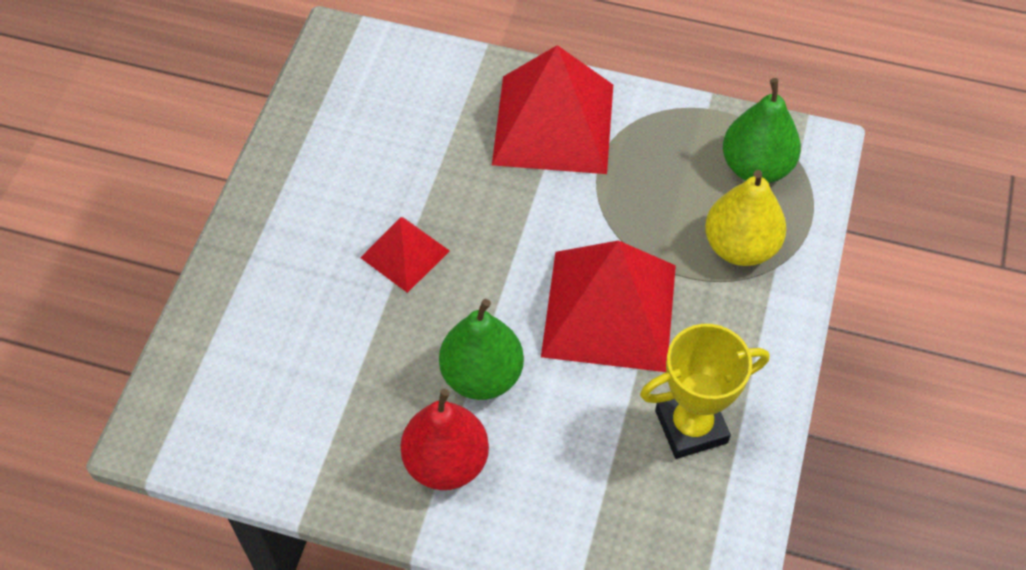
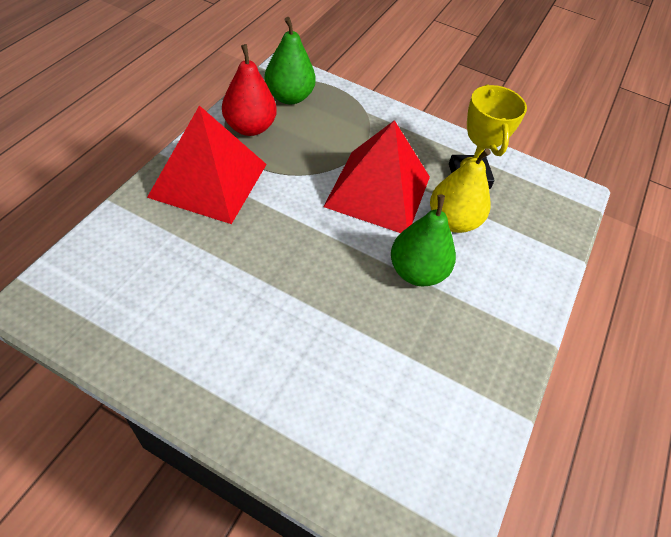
camera: 85 degrees left, 5 degrees down
(404, 254) = (296, 297): red pyramid -> none
(446, 462) = (484, 308): red pear -> red pear (250, 127)
(740, 246) = (346, 120): yellow pear -> yellow pear (452, 221)

